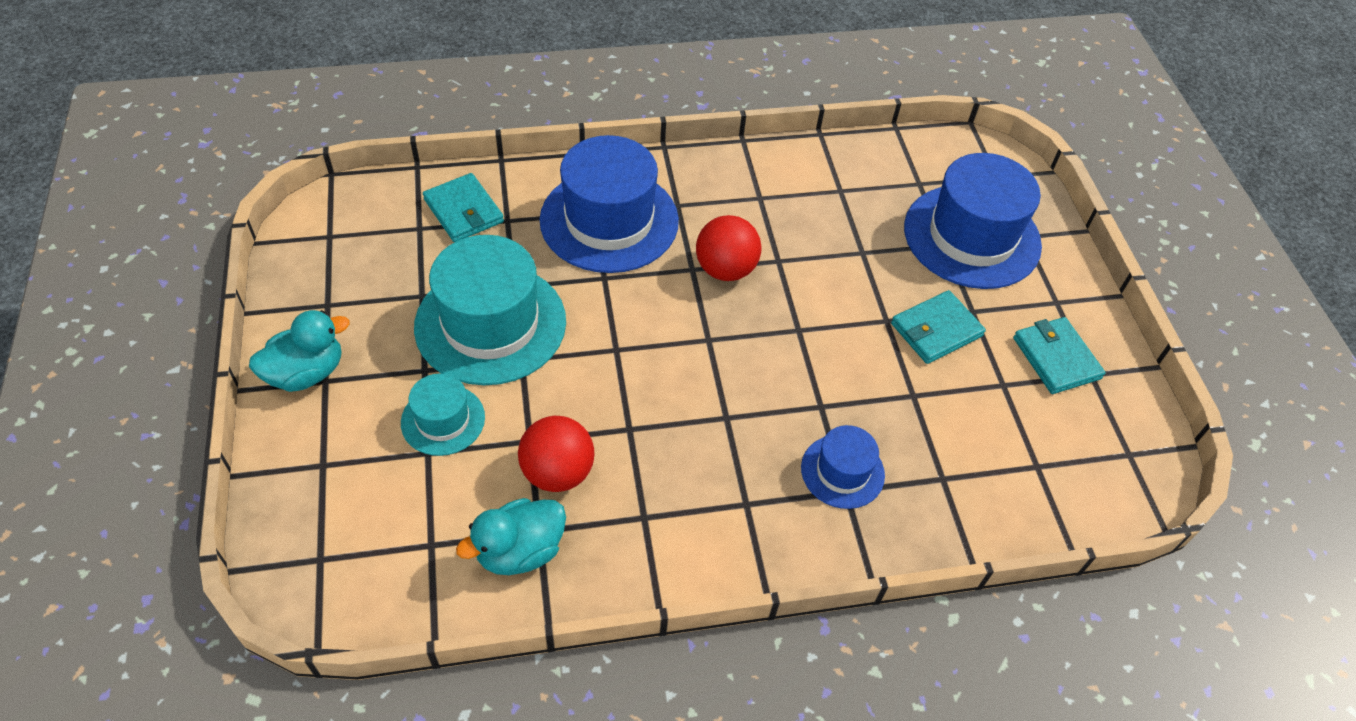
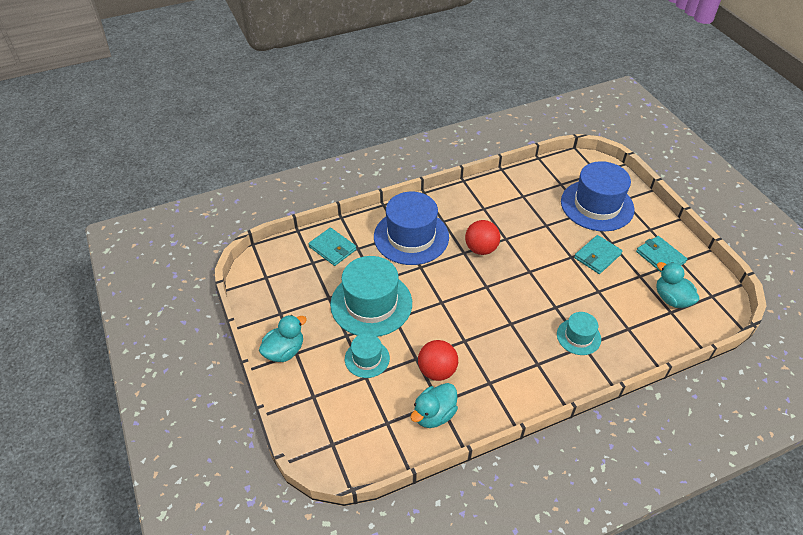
camera: 10 degrees left, 5 degrees down
(842, 471) = (578, 337): blue hat -> turquoise hat
(1048, 442) = (671, 299): none -> turquoise duck

